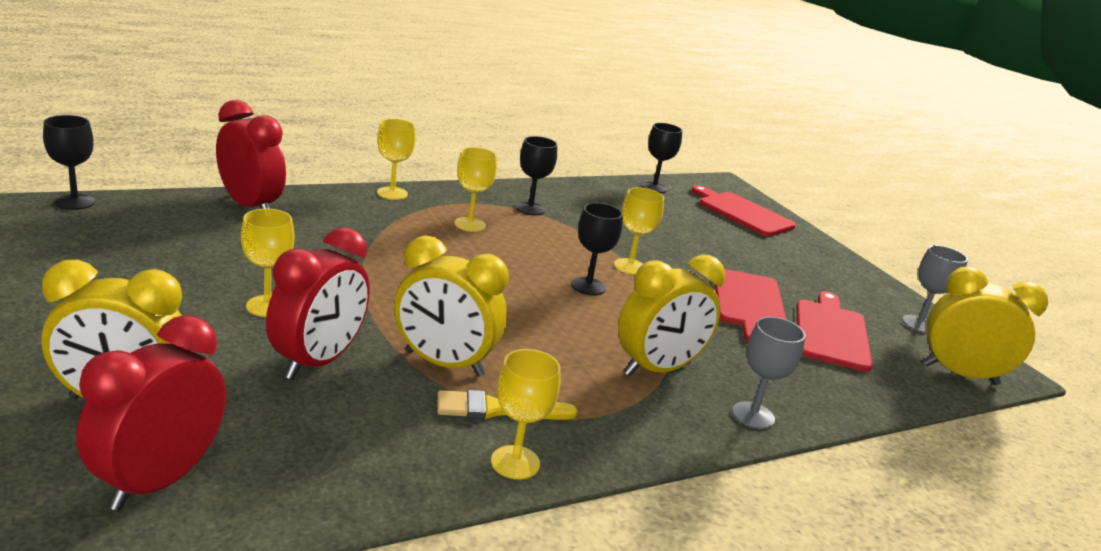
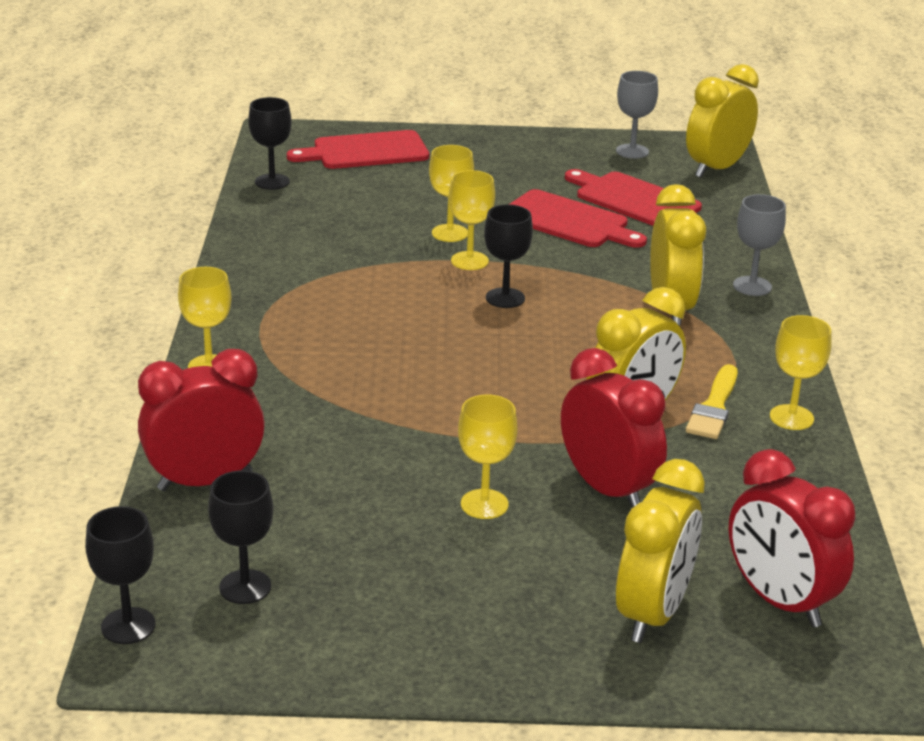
camera: 60 degrees left, 5 degrees up
(470, 224) = (326, 332): yellow goblet -> yellow goblet (450, 233)
(530, 209) = (298, 281): black goblet -> black goblet (245, 587)

